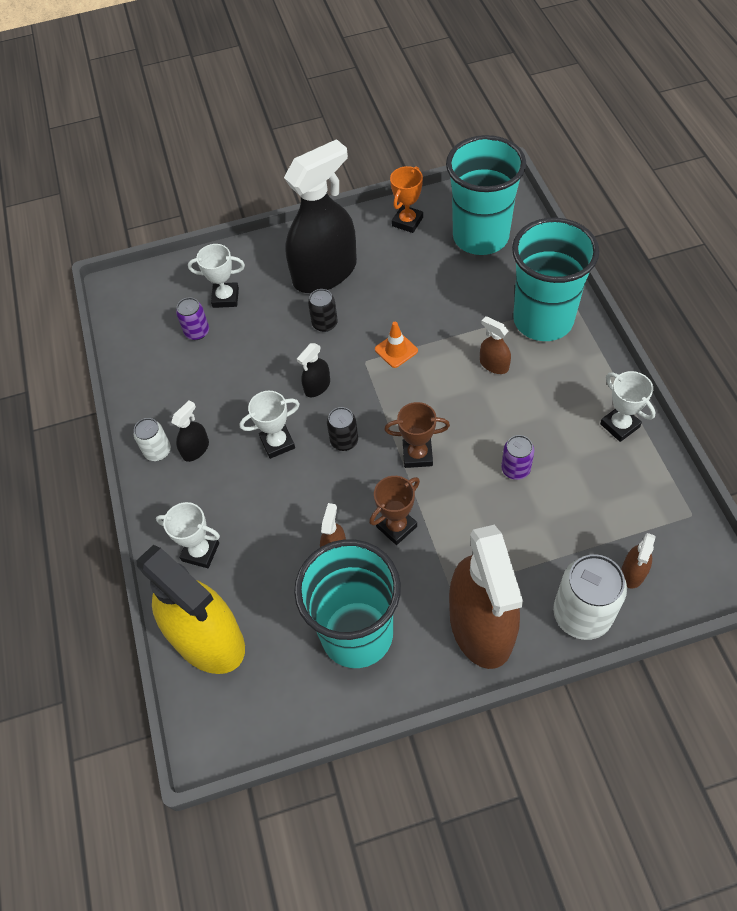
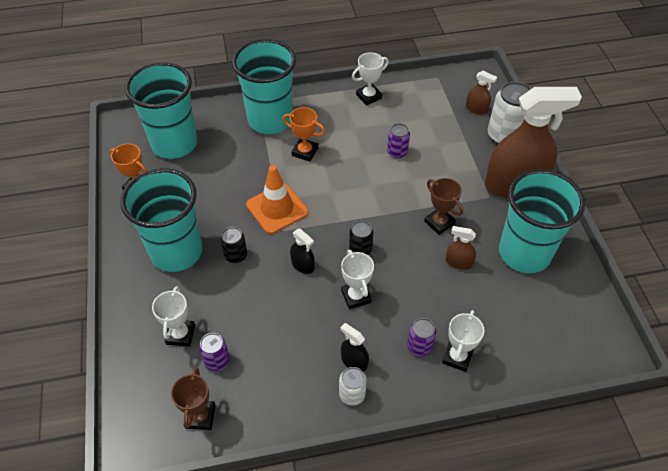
camera: 90 degrees left, 5 degrees down
(208, 638) = (533, 351): yellow spray bottle -> none
(214, 512) = (419, 346): none -> purple can
(325, 273) = (176, 252): black spray bottle -> turquoise cup
(396, 350) = (277, 208): orange traffic cone -> orange traffic cone, size x1.77
(417, 455) = (379, 204): brown trophy -> brown trophy (200, 416)
(494, 365) = (305, 152): brown spray bottle -> orange trophy

